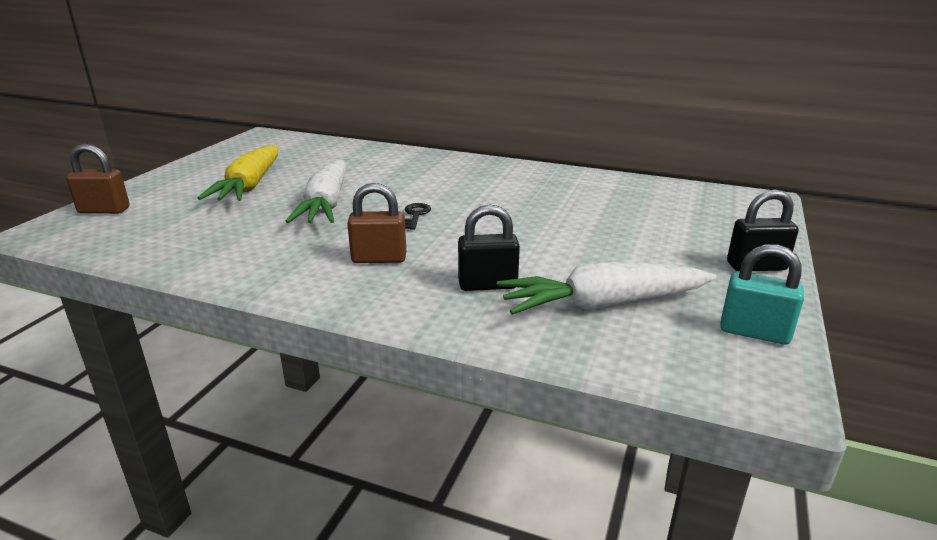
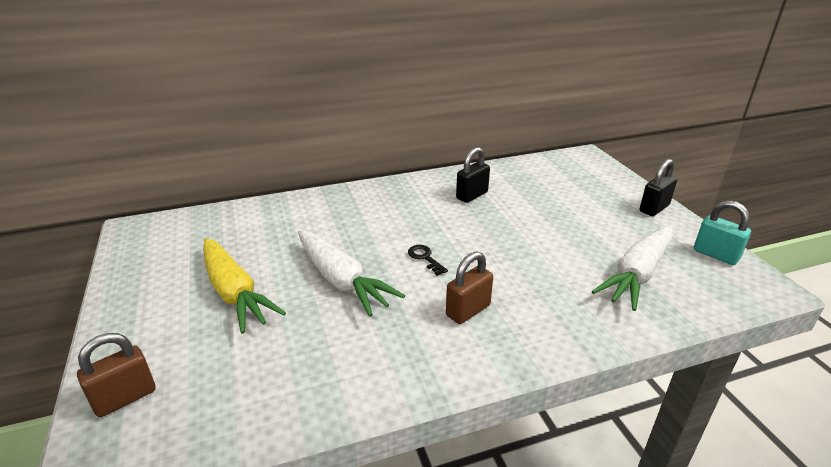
camera: 40 degrees left, 5 degrees up
(487, 285) = (564, 294): black padlock -> black padlock (472, 195)
(754, 332) = (715, 255): turquoise padlock -> turquoise padlock turned 60 degrees clockwise

